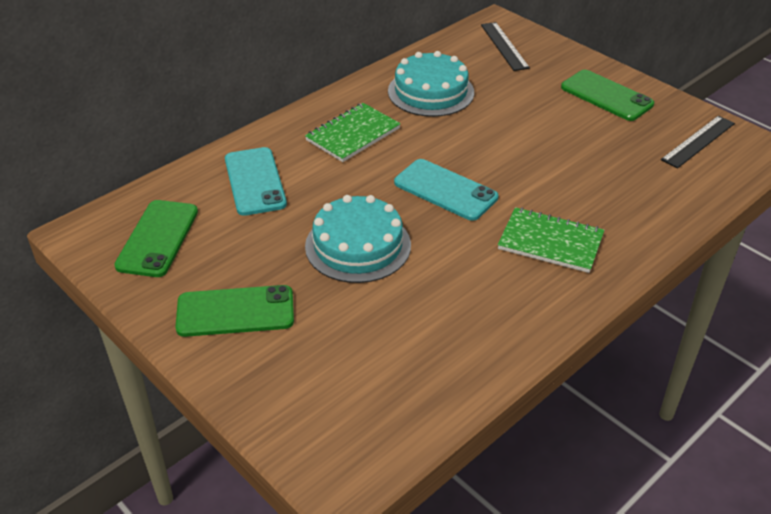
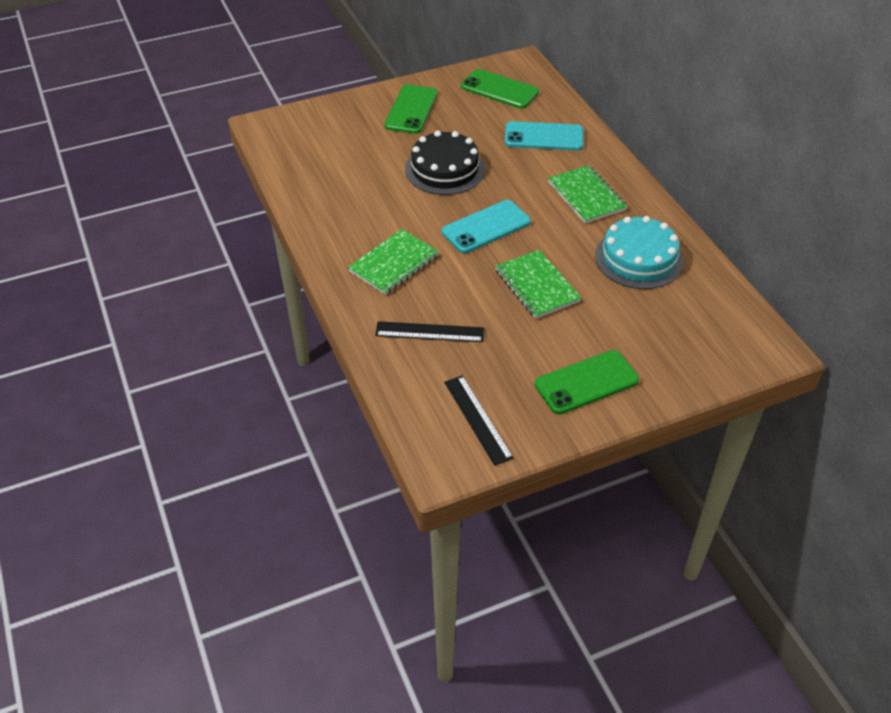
camera: 110 degrees right, 5 degrees up
(358, 245) = (445, 169): turquoise cake -> black cake
(504, 46) = (715, 338): black ruler -> black ruler (430, 332)
(511, 141) = (537, 286): none -> green notebook

